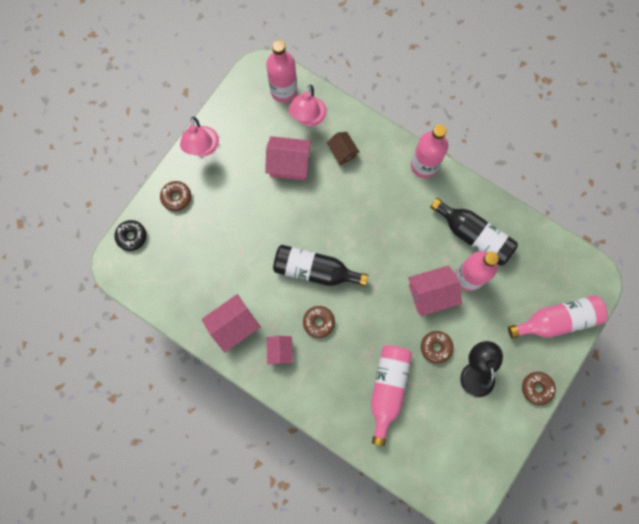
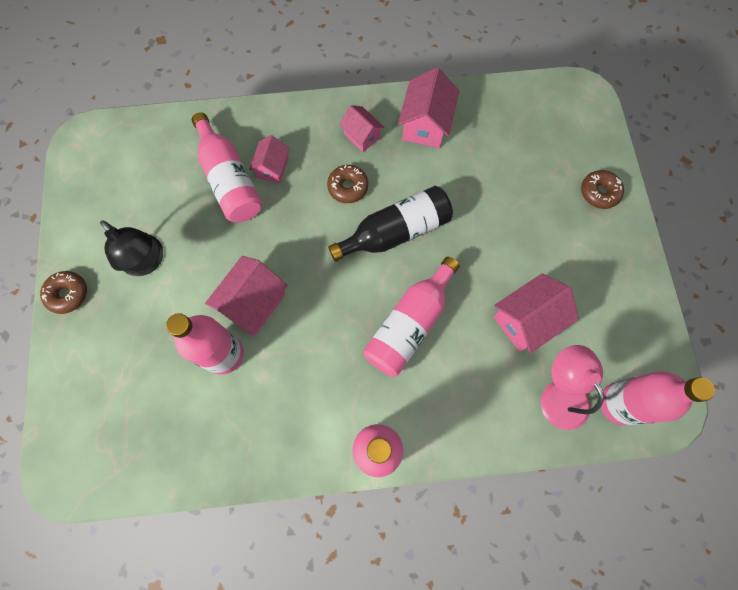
camera: 140 degrees right, 5 degrees down
(131, 236) = (598, 126): black donut -> none
(203, 148) = (629, 262): pink lamp -> none
(342, 152) = (483, 384): brown house -> none
(354, 375) = (272, 168): none -> pink house
(436, 347) = (208, 253): brown donut -> none
(473, 236) = (251, 409): black bottle -> none
(557, 320) = (86, 385): pink bottle -> pink bottle (409, 324)

